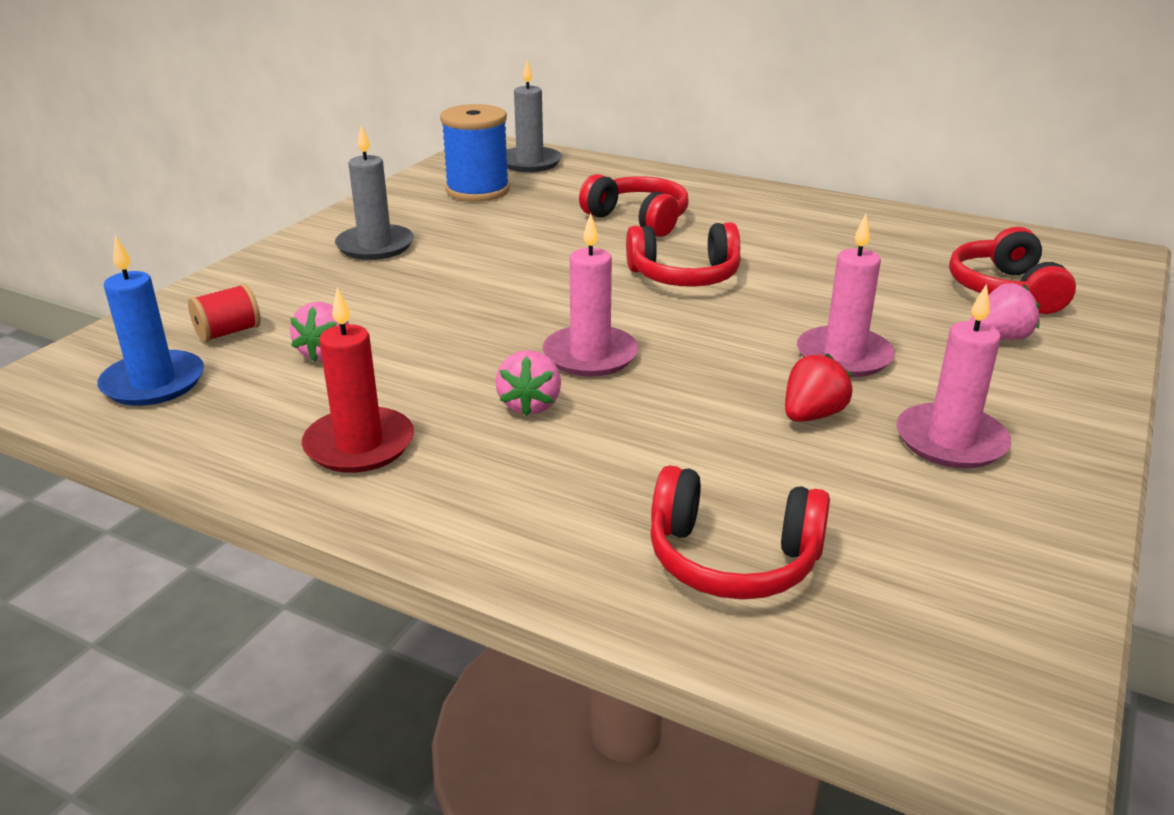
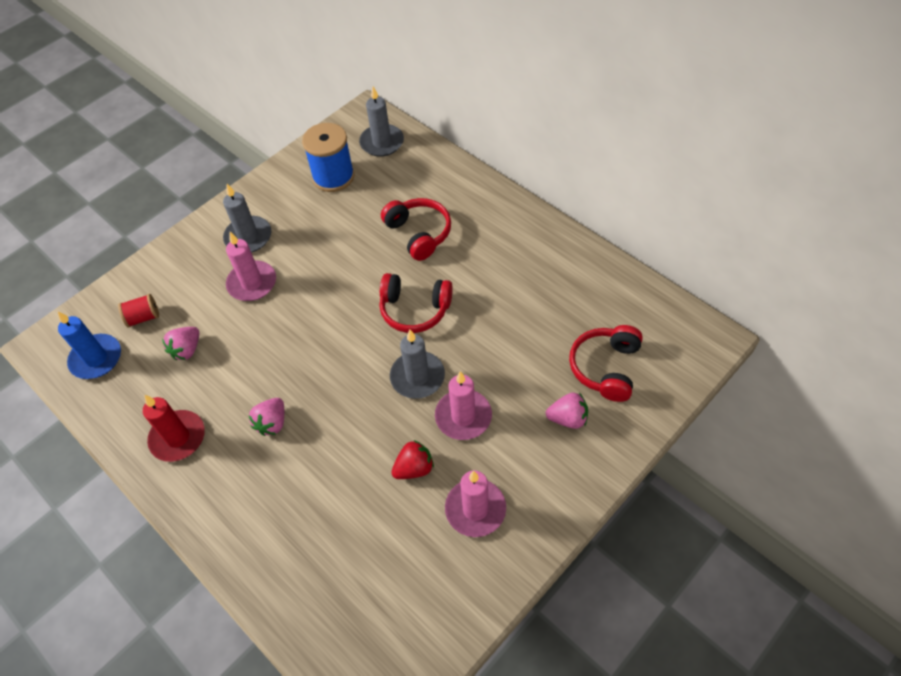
camera: 20 degrees right, 25 degrees up
(590, 355) = (323, 383): pink candle -> pink candle (252, 283)
(732, 559) = (314, 572): red headphones -> none
(739, 331) = (417, 377): none -> grey candle

